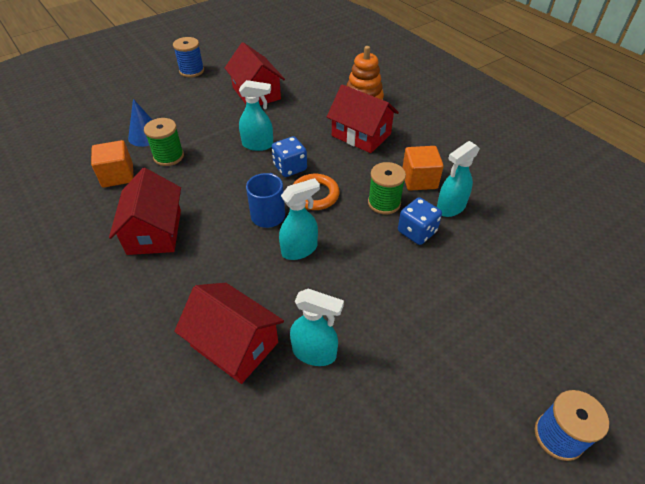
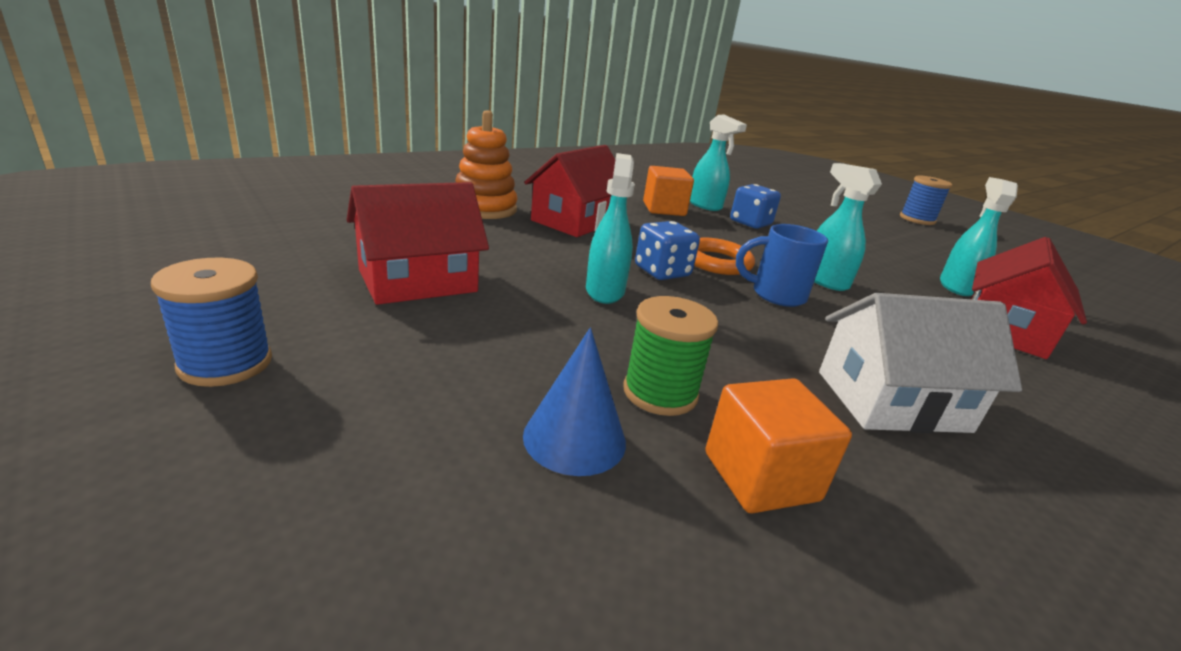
camera: 95 degrees left, 20 degrees down
(154, 232) = (892, 401): red house -> white house
(384, 203) = (712, 229): green spool -> none

